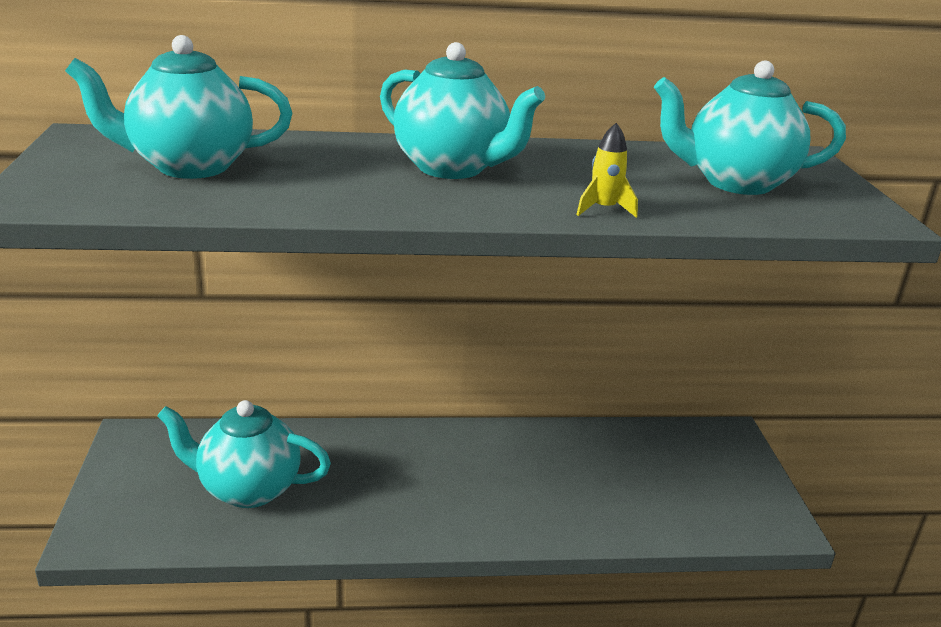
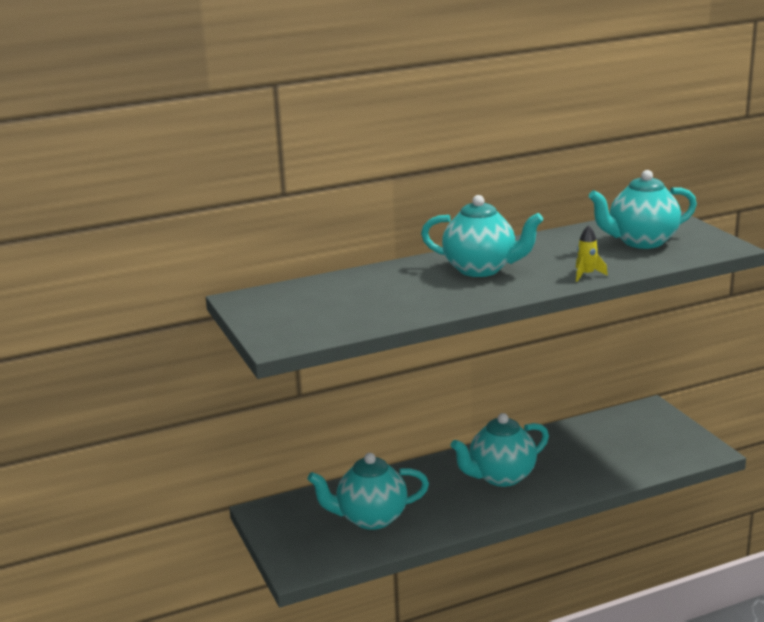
camera: 15 degrees left, 5 degrees down
(189, 166) = (334, 303): turquoise teapot -> turquoise teapot (501, 477)

